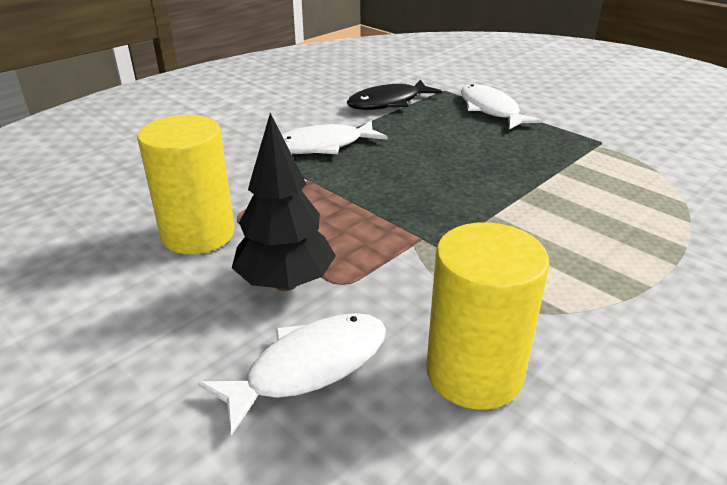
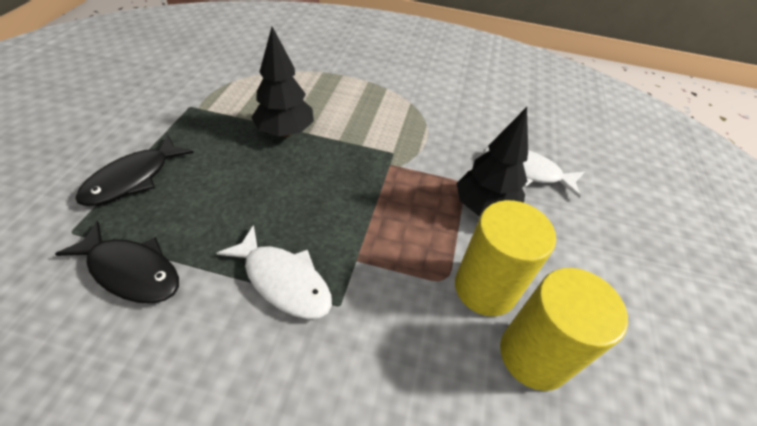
camera: 125 degrees left, 15 degrees up
(474, 373) = (475, 121): yellow cylinder -> yellow cylinder (534, 355)
(491, 110) = (133, 179): white fish -> black fish
(528, 184) = (285, 132): none -> black tree

